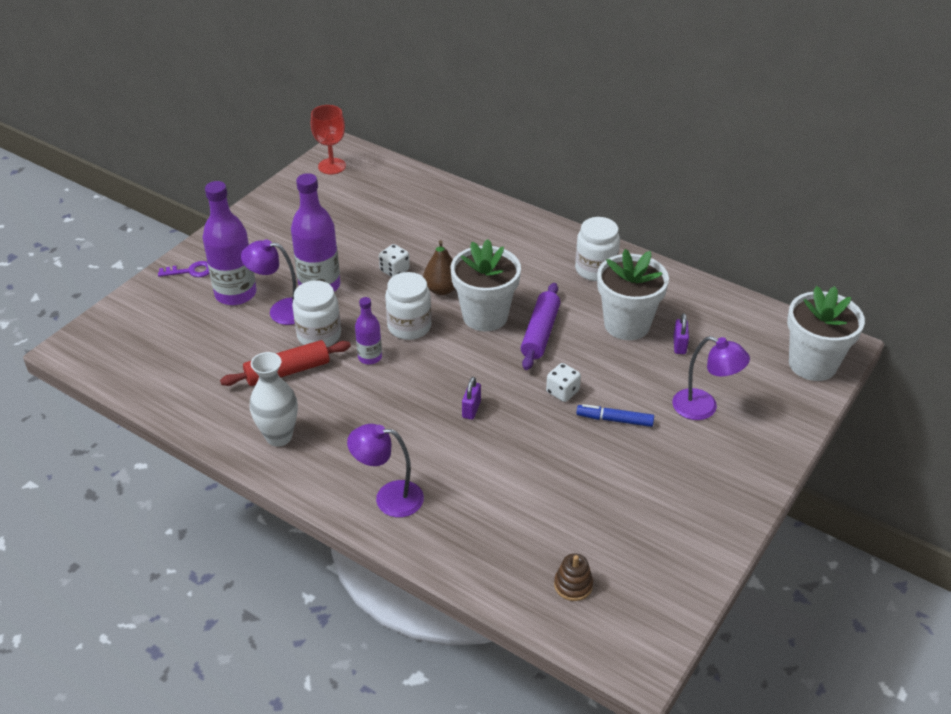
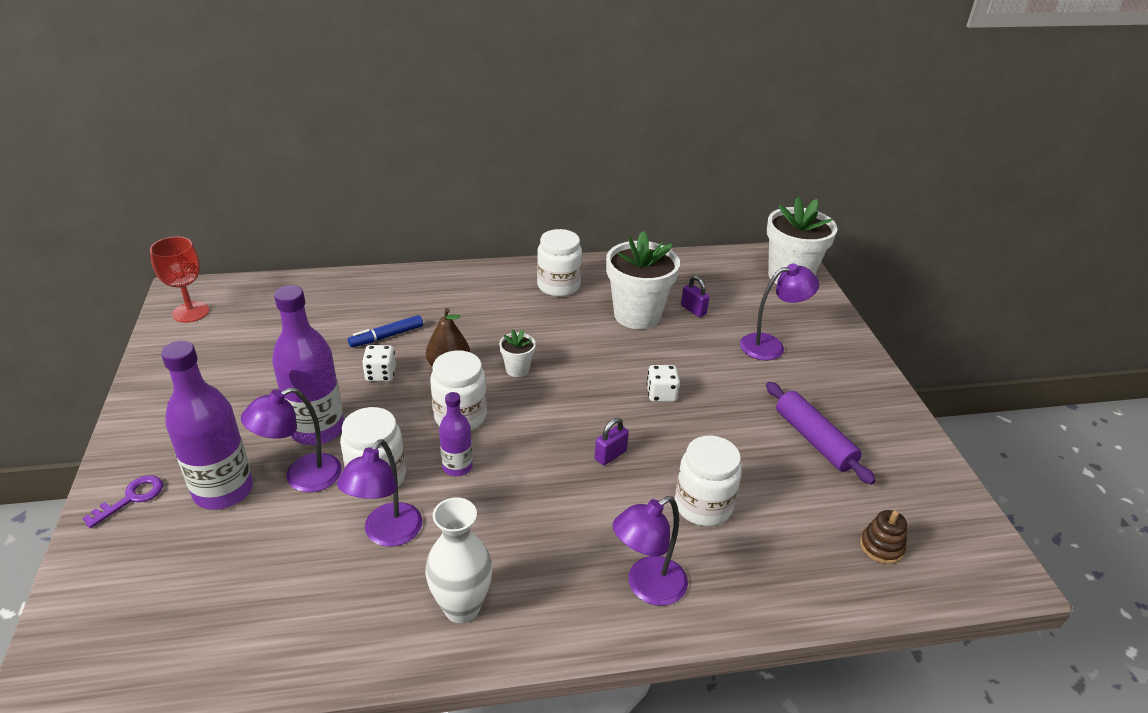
camera: 45 degrees left, 5 degrees down
(287, 371) = (387, 534): red rolling pin -> purple lamp
(471, 409) = (610, 455): purple padlock -> purple padlock turned 75 degrees clockwise
(485, 316) = (517, 369): white flower pot -> white flower pot, size x0.46
(488, 478) = (703, 506): none -> white jar
(540, 333) = (581, 358): purple rolling pin -> purple rolling pin (814, 440)
(614, 420) = (727, 392): blue marker -> blue marker (386, 336)

